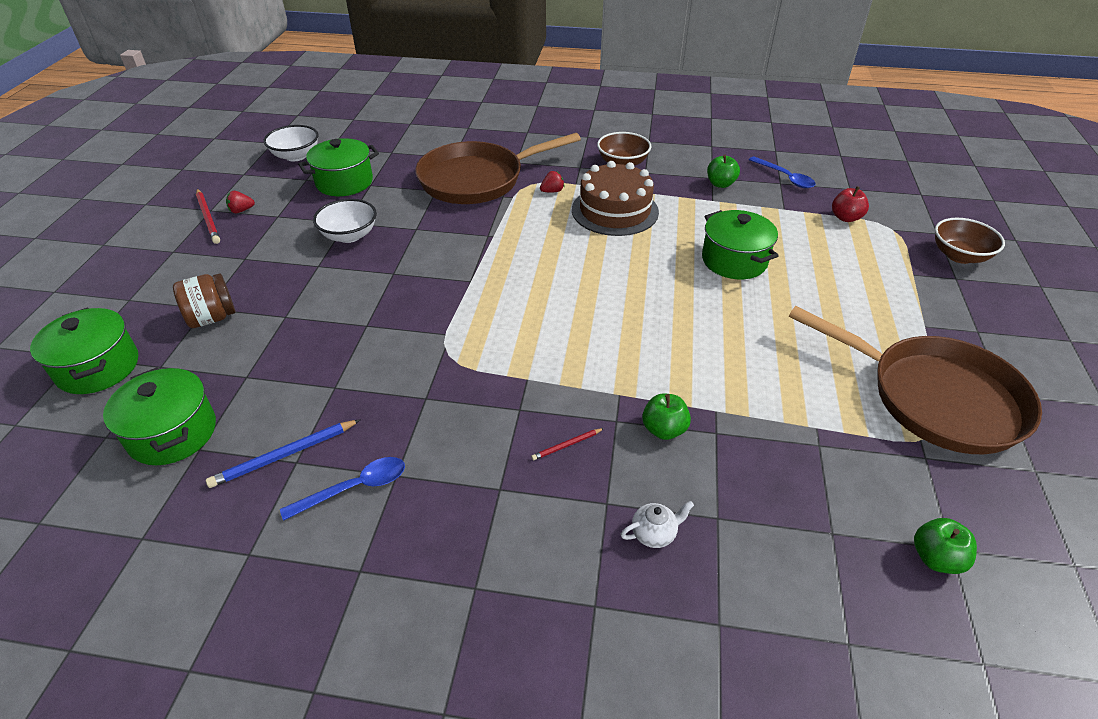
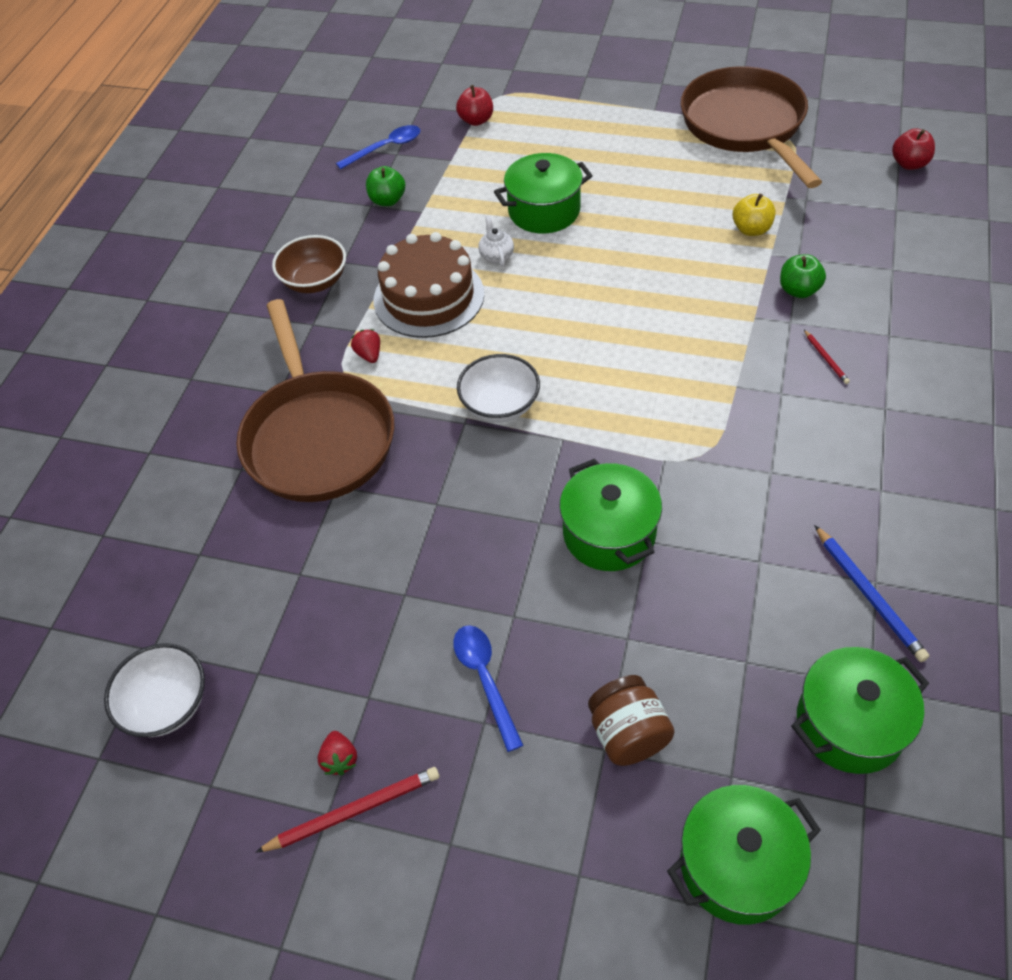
camera: 80 degrees left, 10 degrees up
(344, 182) = (282, 612): green pot -> green pot (609, 533)
(349, 235) = (441, 585): white bowl -> white bowl (500, 405)
(354, 488) = (903, 523): blue spoon -> blue spoon (485, 679)
(654, 533) = (916, 308): white teapot -> white teapot (496, 256)
(751, 396) = (751, 229): none -> yellow apple
(934, 397) = (745, 126): brown pan -> brown pan turned 60 degrees counterclockwise
(936, 558) = (909, 164): green apple -> red apple
(959, 256) = (552, 66): brown bowl -> none

